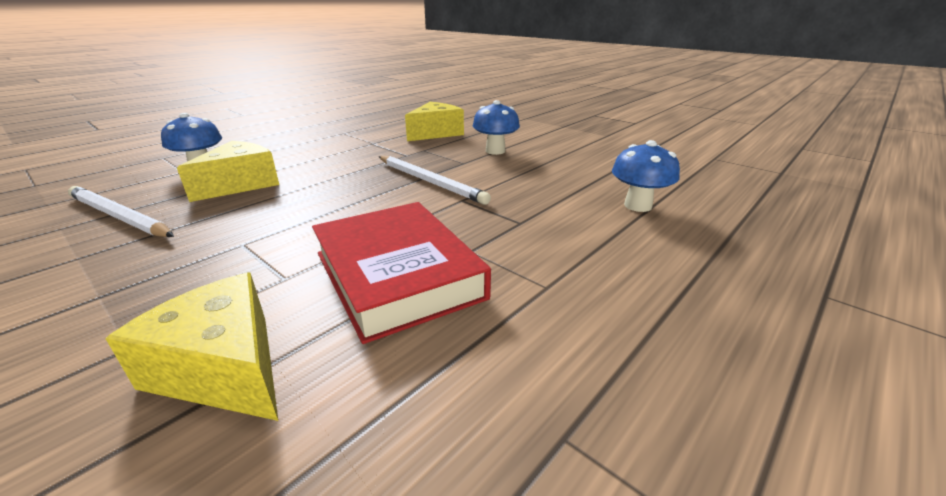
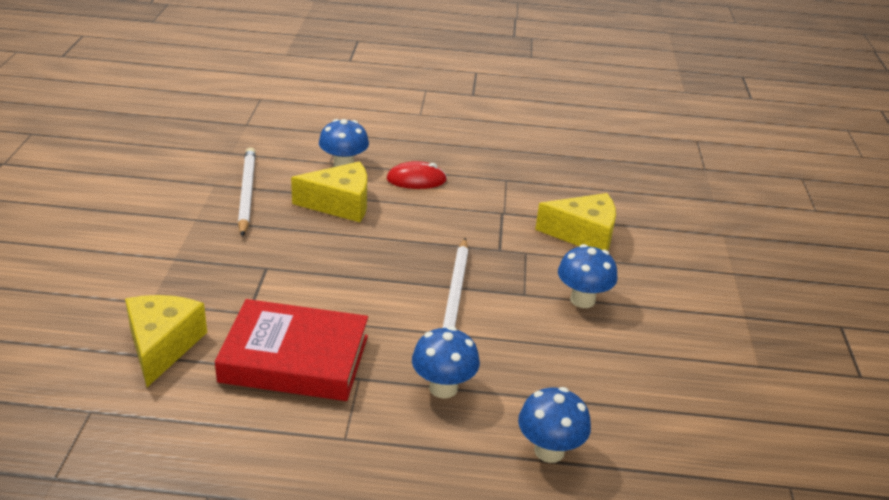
camera: 50 degrees right, 5 degrees up
(280, 153) = (416, 180): none -> red mouse
(397, 275) = (294, 358): red book -> red book turned 75 degrees clockwise
(528, 219) = (443, 388): none -> blue mushroom

